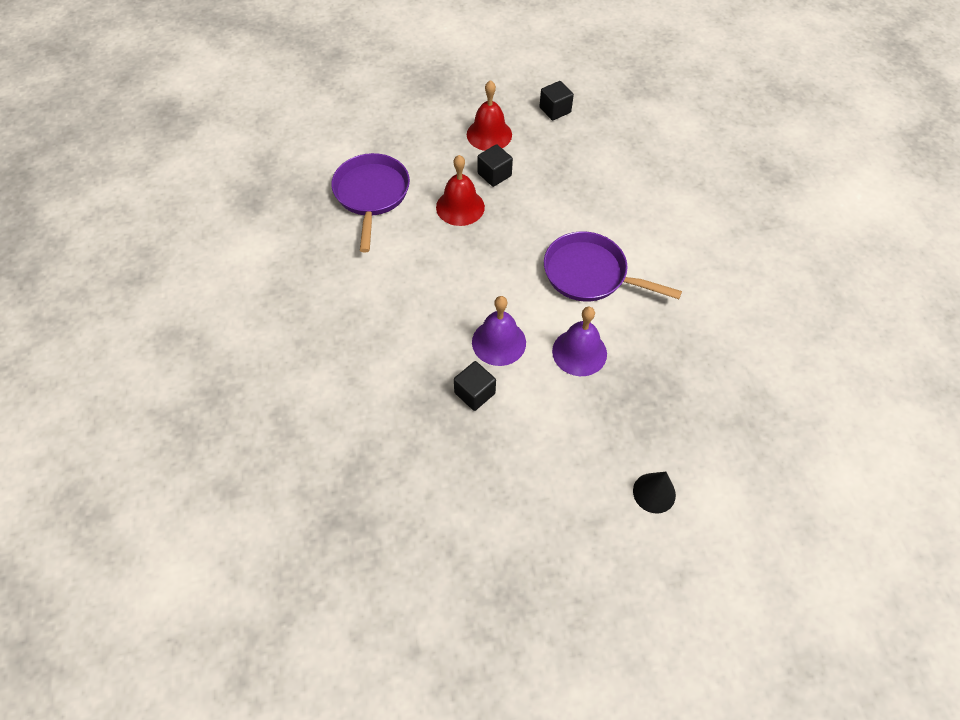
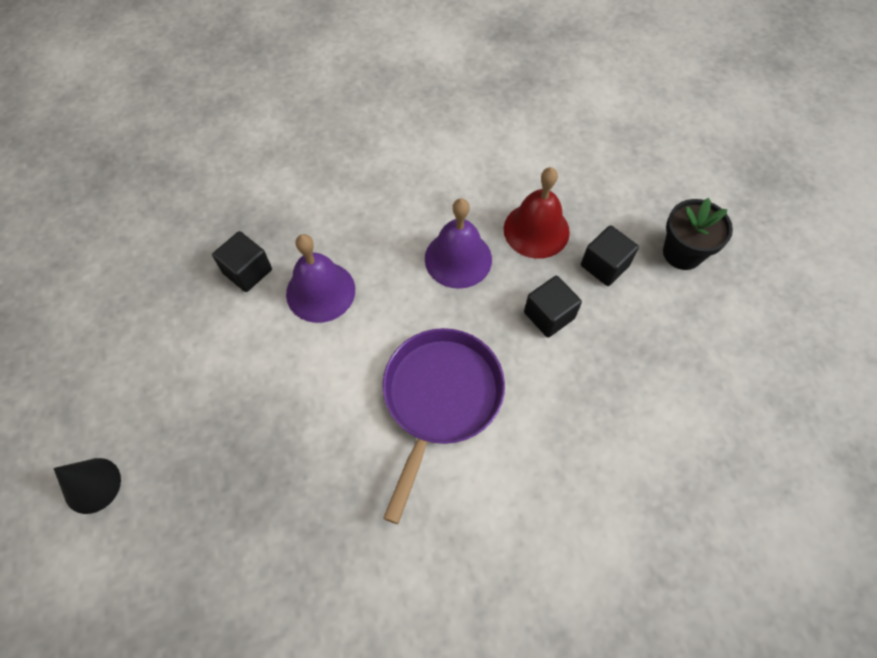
camera: 85 degrees right, 5 degrees up
(371, 195) = (537, 135): purple pan -> none
(489, 134) = (682, 253): red bell -> black flower pot
(555, 110) = (764, 339): black cube -> black cube (549, 315)
(579, 352) = (306, 388): purple bell -> purple bell (458, 259)

